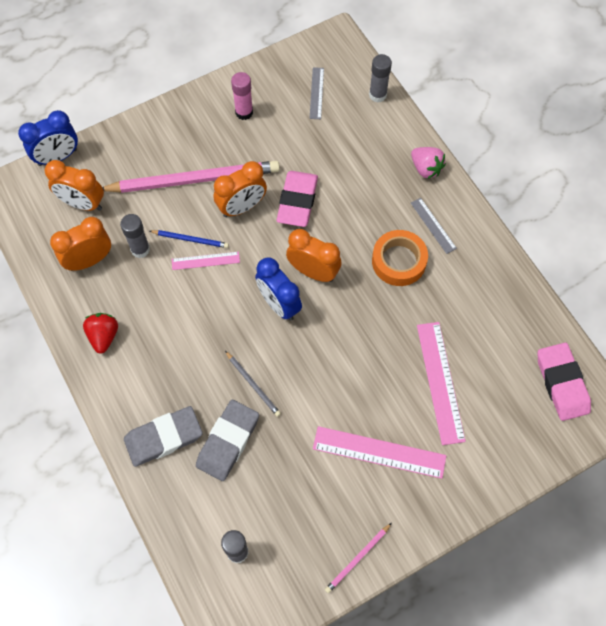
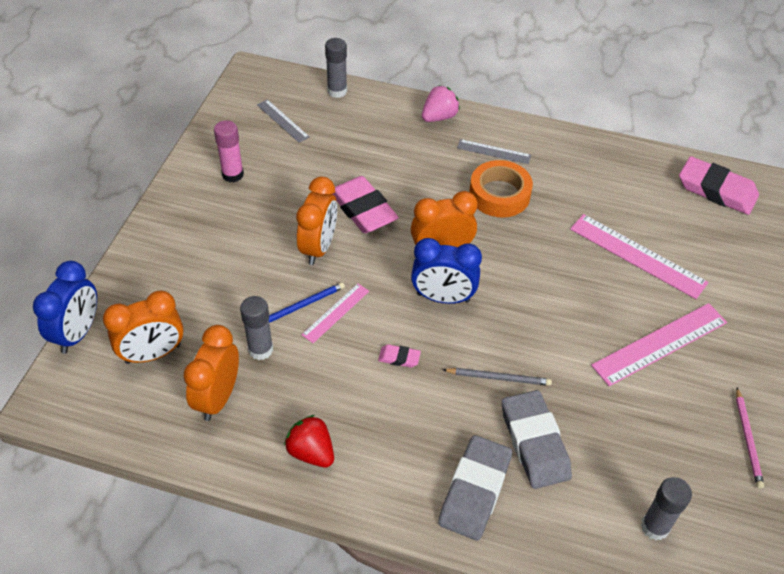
camera: 45 degrees left, 15 degrees down
(194, 180) = (247, 256): pink pencil -> none
(210, 321) = (399, 358): none -> pink eraser
(426, 168) = (439, 117): pink strawberry -> pink strawberry turned 45 degrees counterclockwise

